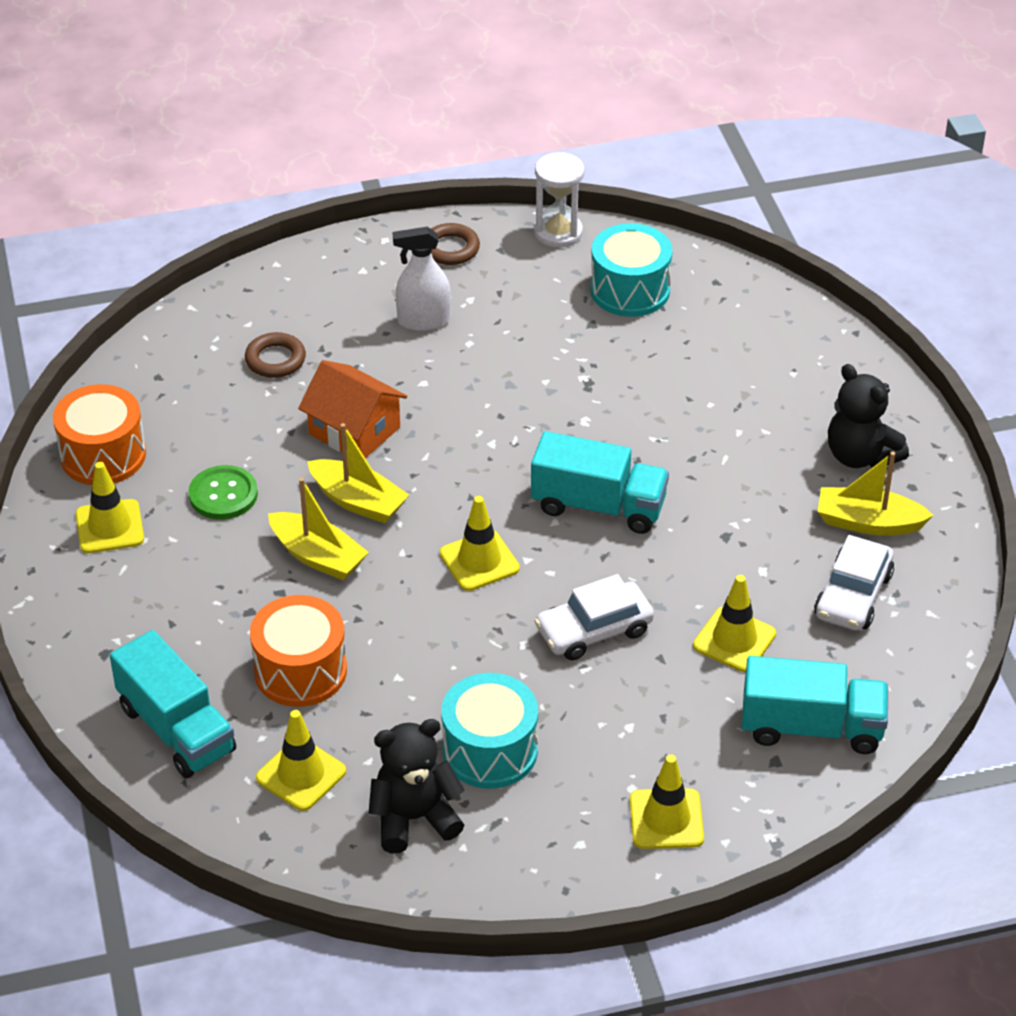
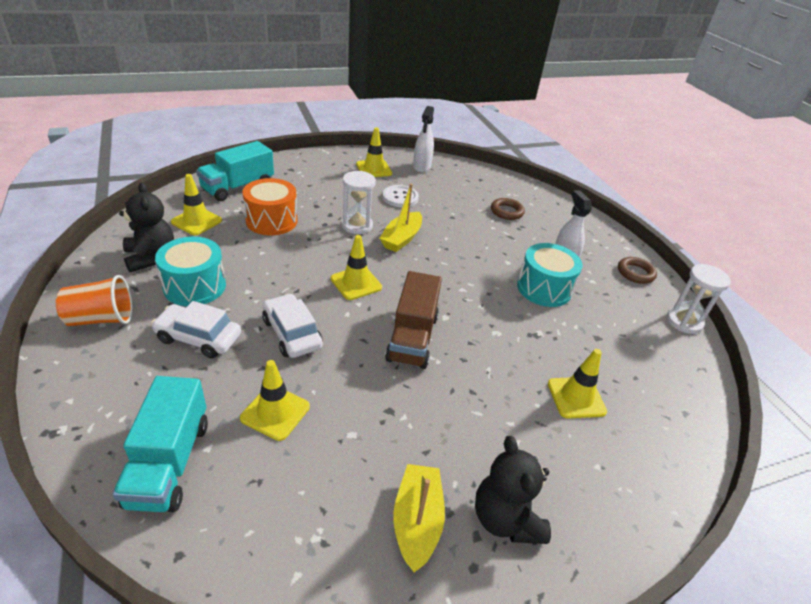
camera: 80 degrees right, 5 degrees down
(103, 455) = (422, 166): orange drum -> white spray bottle
(223, 495) = (400, 197): green button -> white button
(317, 556) = (357, 225): yellow boat -> white hourglass
(354, 431) = (458, 237): orange house -> none
(569, 846) = (101, 319): none -> orange cup
(598, 506) = (412, 338): turquoise truck -> brown truck
(630, 290) = (645, 359): turquoise drum -> turquoise drum (544, 288)
(666, 819) = (105, 367): yellow traffic cone -> yellow traffic cone (576, 397)
(853, 595) = (322, 503): white car -> white car (198, 338)
(860, 456) = (505, 519): black teddy bear -> black teddy bear turned 60 degrees counterclockwise

